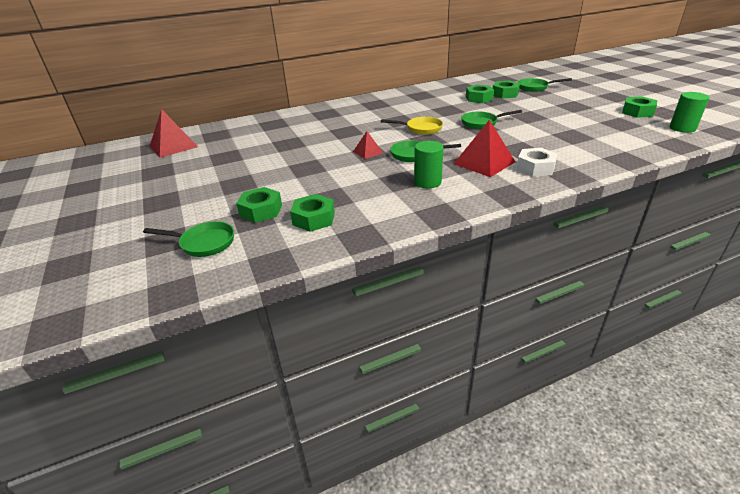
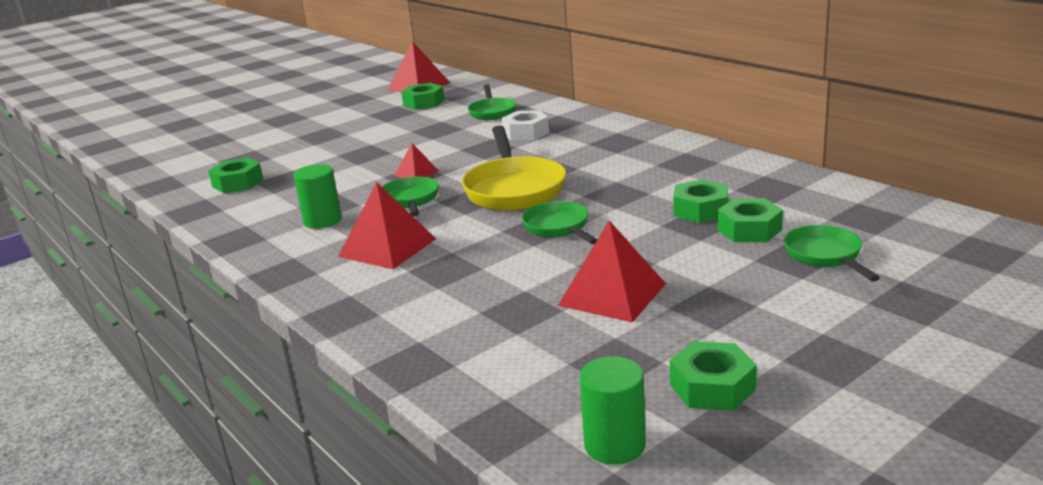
camera: 75 degrees right, 10 degrees down
(204, 243) = (202, 154): green pan -> green pan (492, 112)
(261, 210) = (259, 158): green nut -> green nut (423, 103)
(421, 129) = (514, 189): yellow pan -> yellow pan, size x1.71
(535, 168) = (370, 285): white nut -> white nut (526, 133)
(559, 119) = (612, 294): none -> red pyramid

